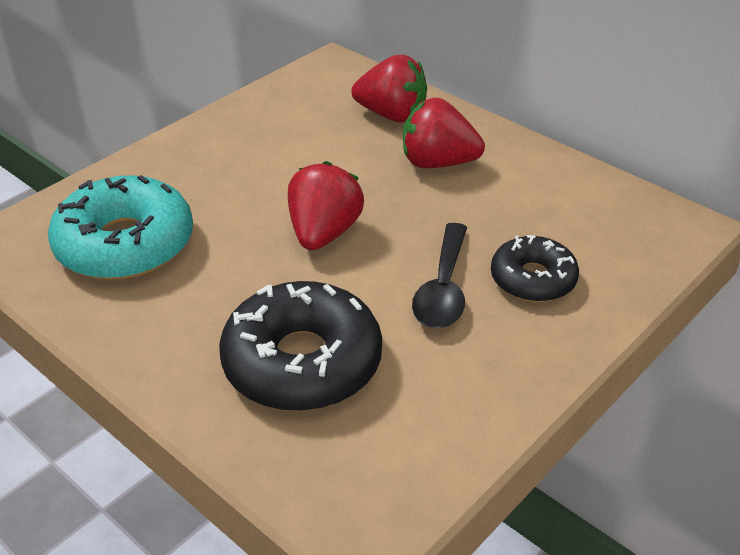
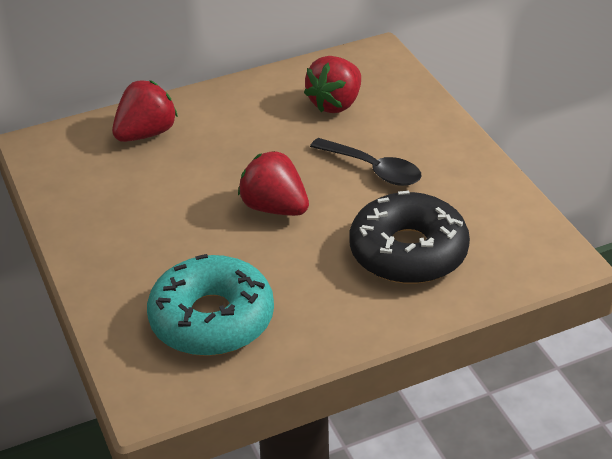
camera: 65 degrees left, 0 degrees up
(438, 163) = (229, 130): red strawberry -> red strawberry (336, 104)
(533, 279) = (388, 129): black donut -> none

